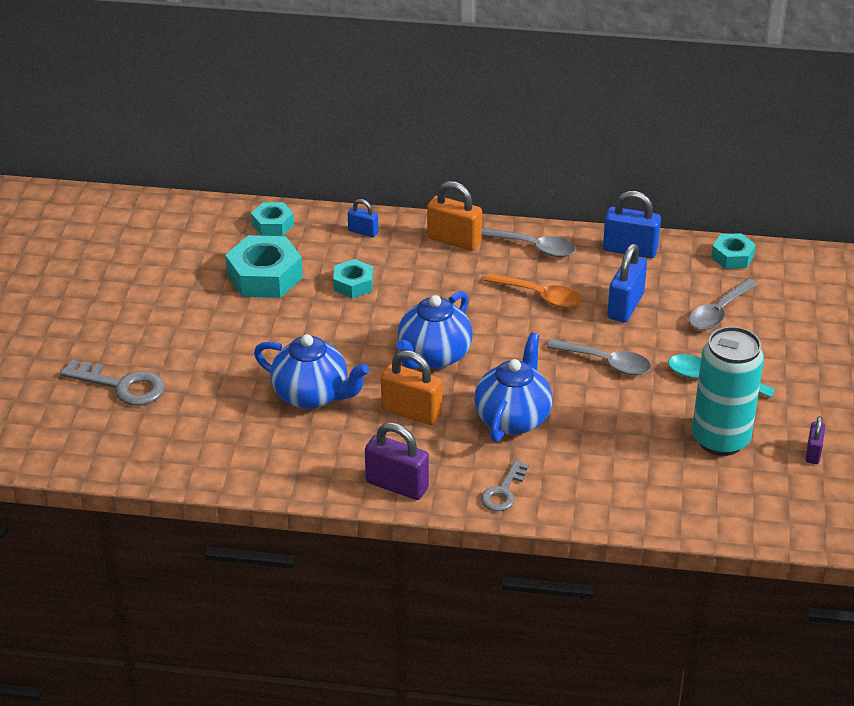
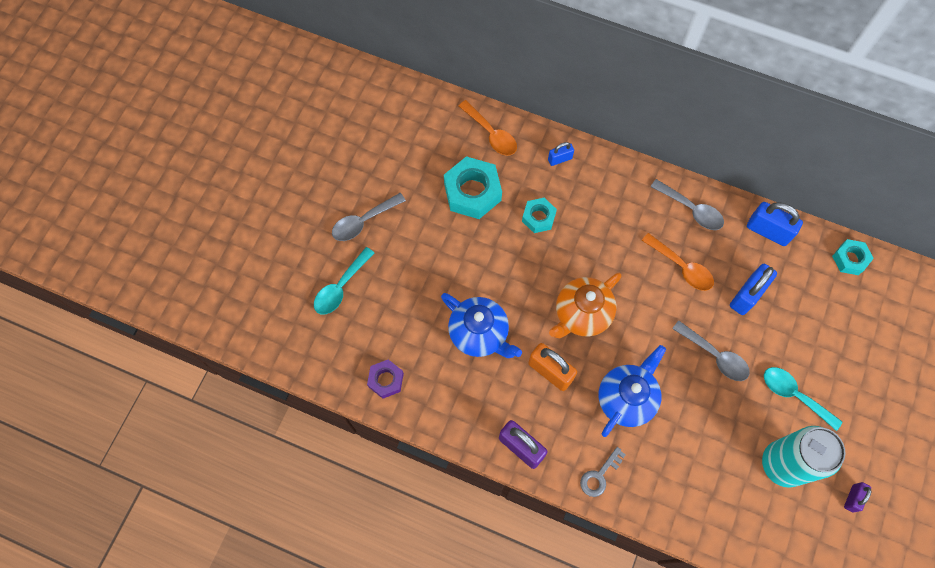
camera: 15 degrees right, 30 degrees up
(121, 386) = (341, 287): grey key -> turquoise spoon
(205, 457) = (386, 380): none -> purple nut
(272, 224) = (491, 134): turquoise nut -> orange spoon
(363, 232) = (560, 159): blue padlock -> blue padlock turned 60 degrees counterclockwise
(433, 356) = (581, 314): blue teapot -> orange teapot
(454, 240) = (629, 186): orange padlock -> none
(718, 312) = (820, 321): grey spoon -> grey spoon (363, 221)

